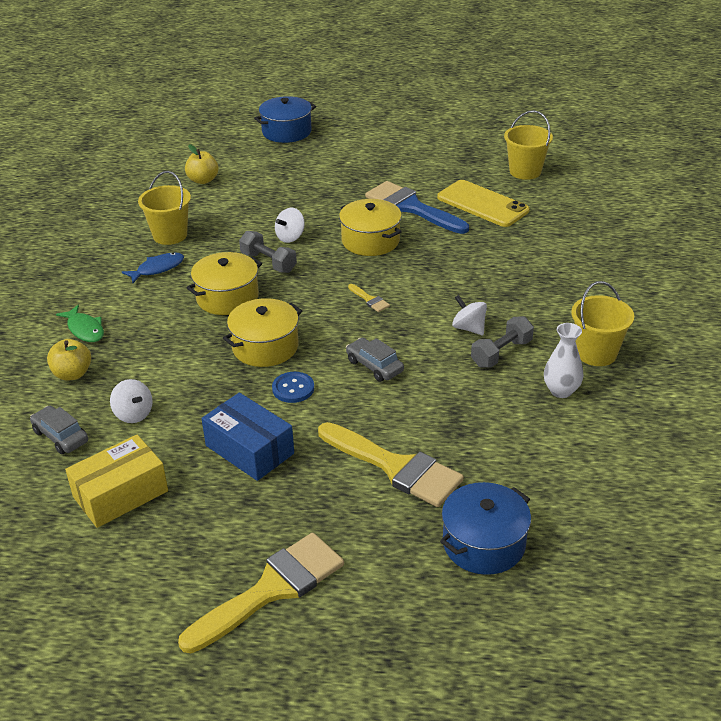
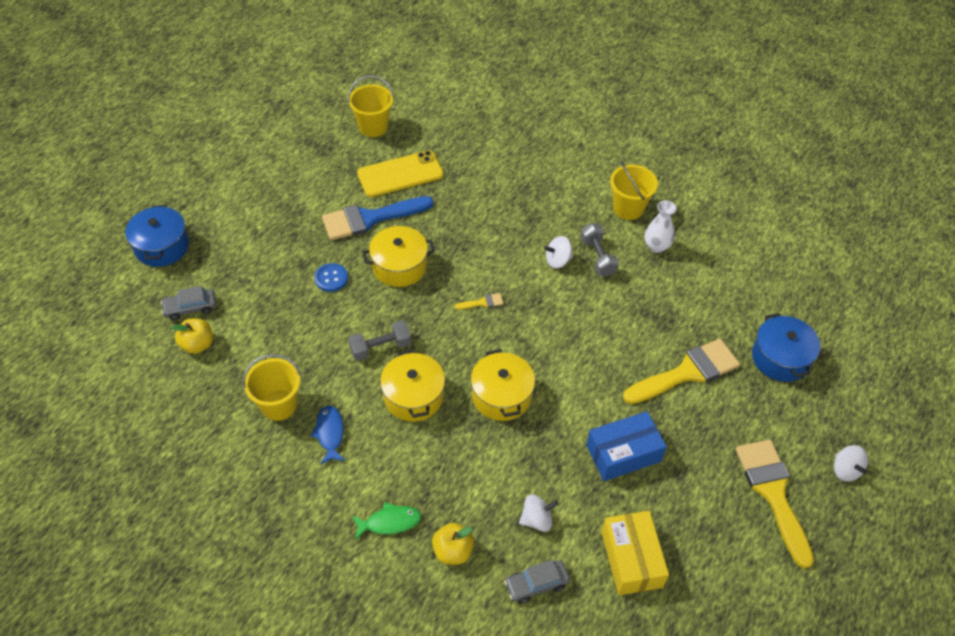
camera: 65 degrees left, 15 degrees up
(290, 237) = (352, 317): white spinning top -> white spinning top (845, 470)
(293, 388) = (566, 398): blue button -> blue button (331, 278)
(374, 366) = (569, 336): grey car -> grey car (190, 308)

